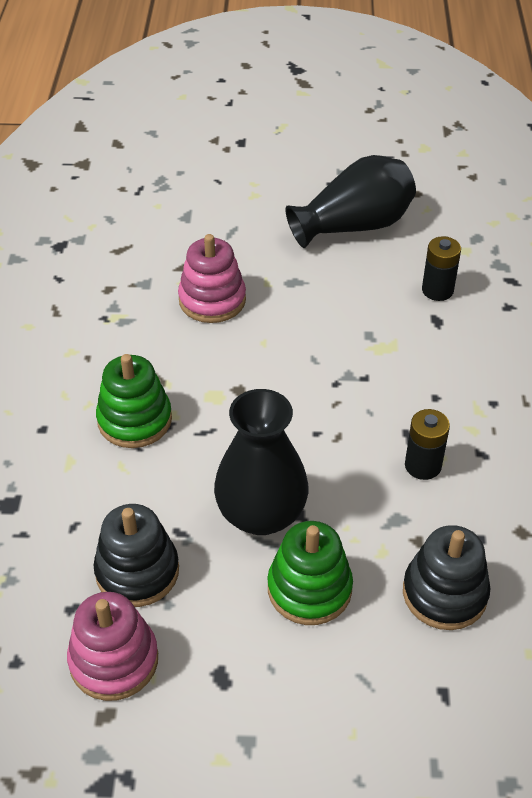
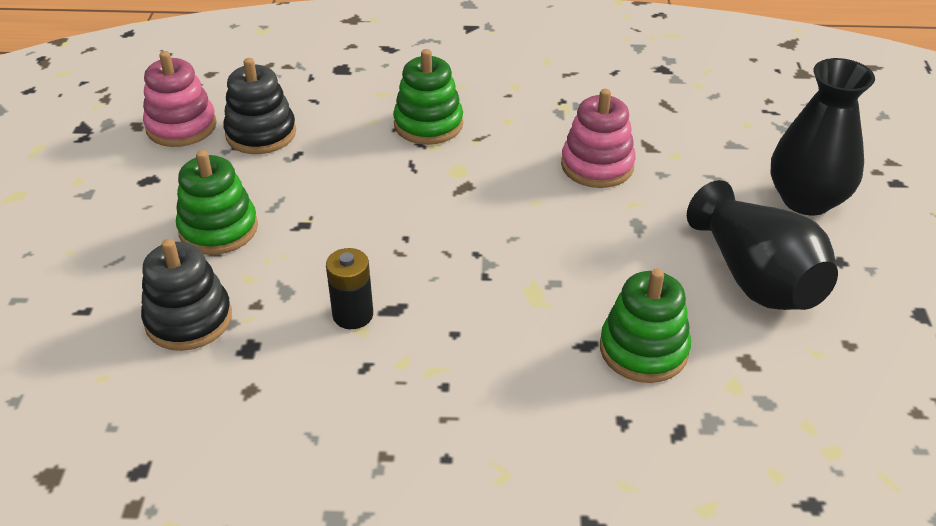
camera: 90 degrees right, 5 degrees down
(261, 514) = (307, 200): black vase -> black vase (806, 199)
(437, 290) = (643, 349): black battery -> green stacking toy

